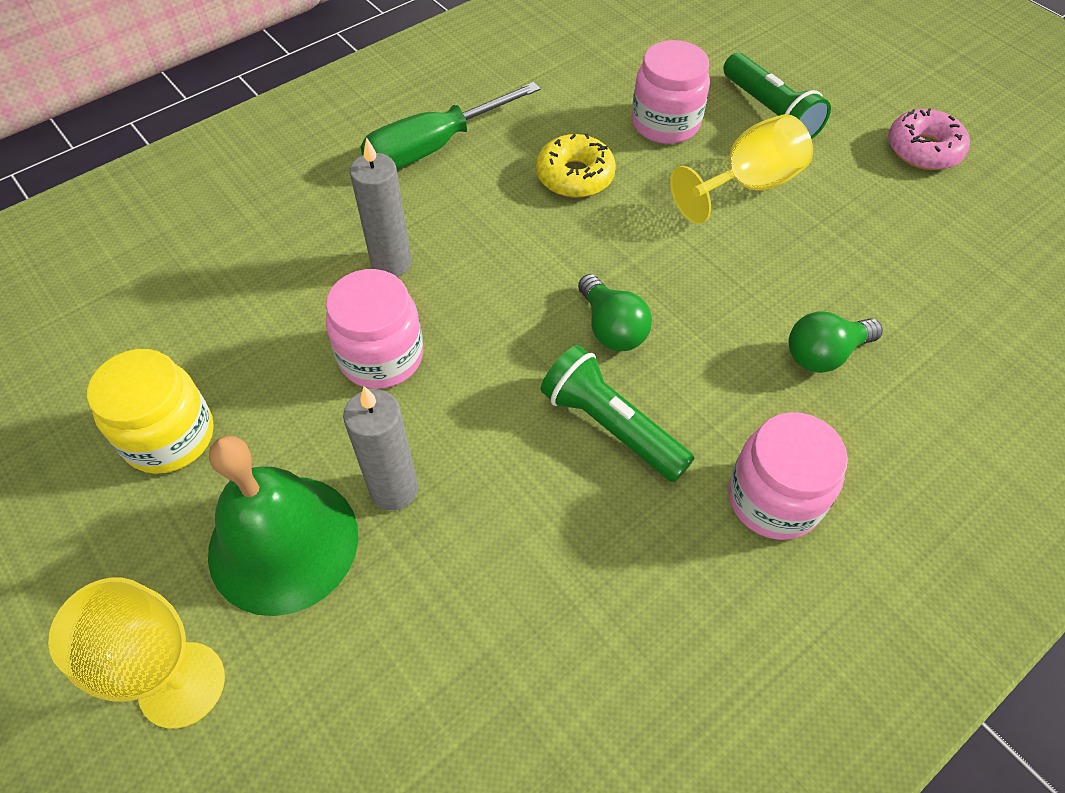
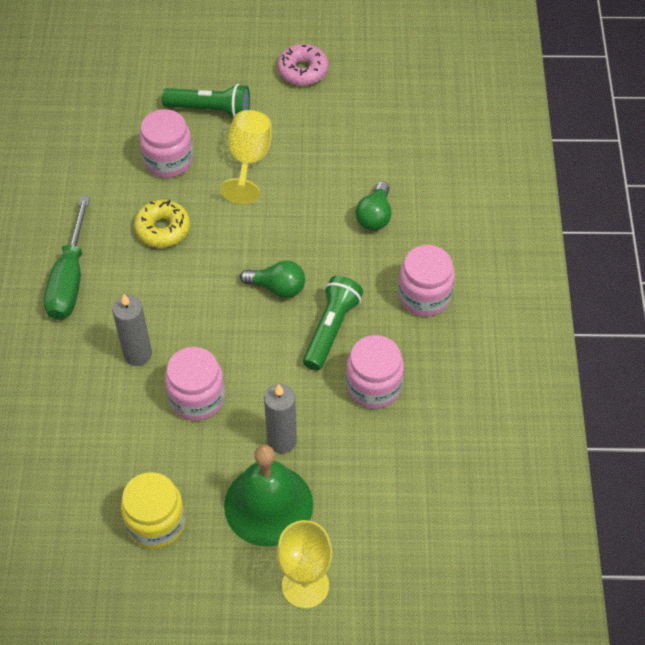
camera: 50 degrees left, 0 degrees up
(572, 539) = (373, 386): none -> pink jar
(611, 426) = (331, 329): green flashlight -> green flashlight turned 120 degrees clockwise

